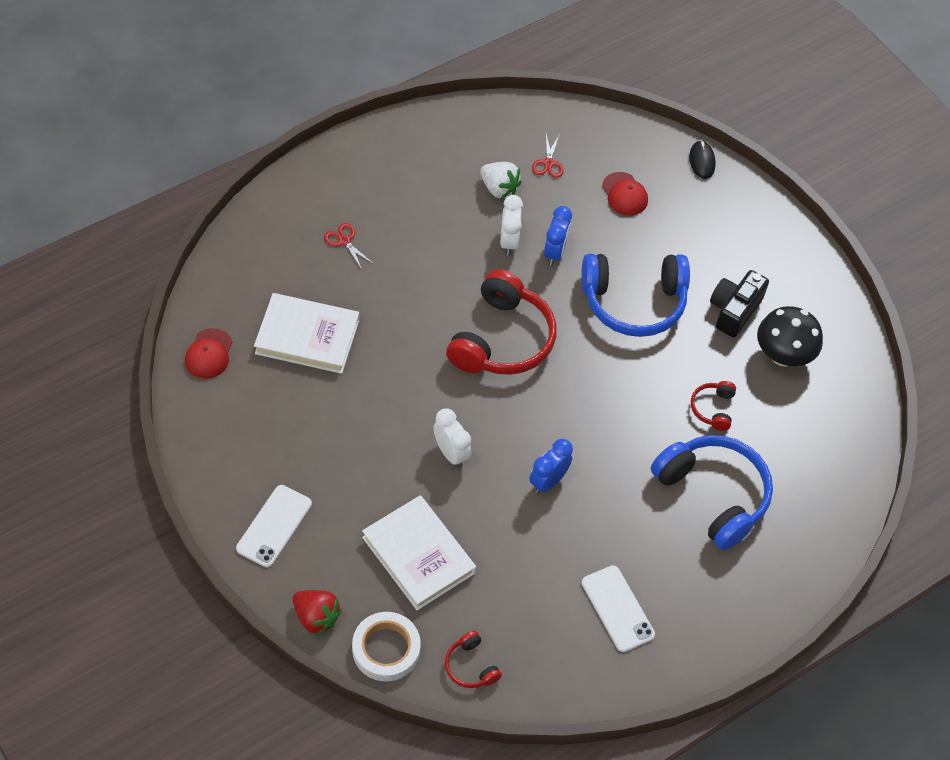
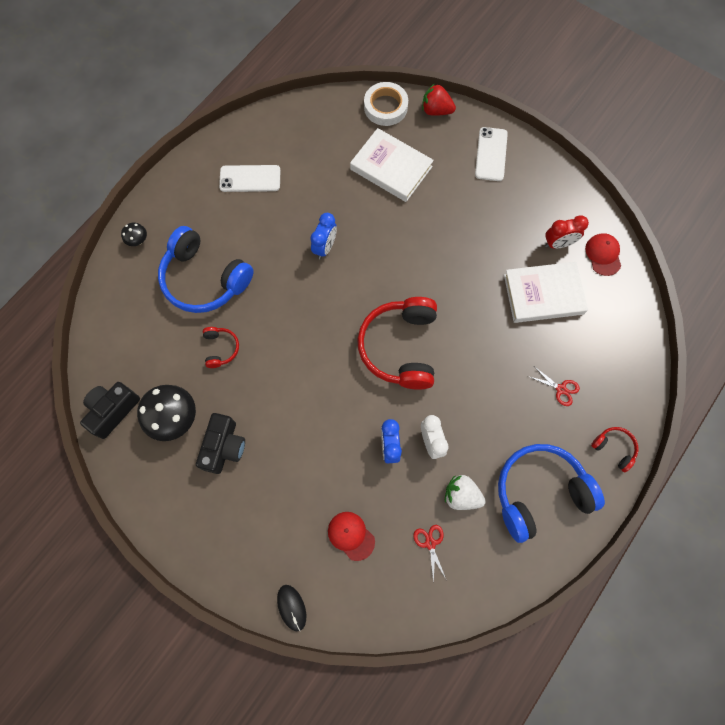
camera: 165 degrees right, 15 degrees up
(255, 385) = (558, 244): none -> red clock
(451, 453) = (400, 243): white clock -> none
(470, 666) = (330, 114): red headphones -> red headphones (614, 448)
(617, 608) = (250, 179): white phone -> white phone turned 45 degrees counterclockwise
(634, 302) = (309, 422): blue headphones -> blue headphones (539, 492)
(790, 575) = (138, 240): none -> black mushroom
(852, 386) = (113, 410): none -> black camera

